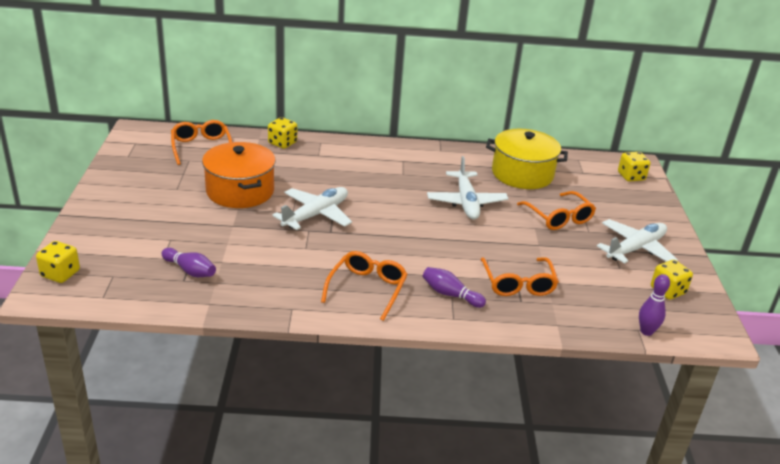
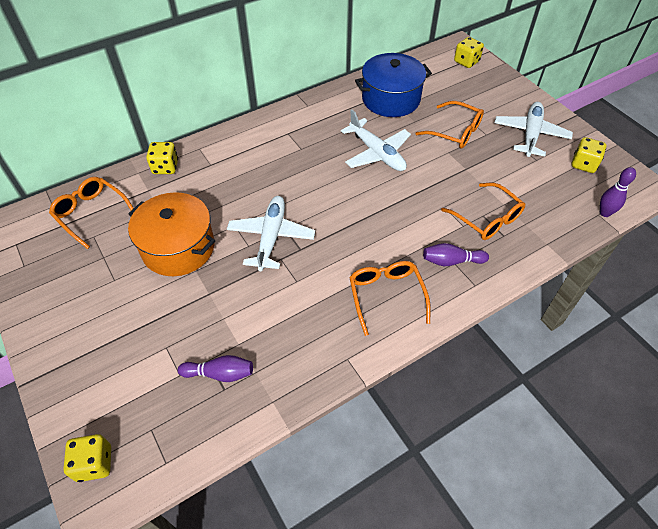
camera: 30 degrees left, 20 degrees up
(522, 174) = (391, 99): yellow pot -> blue pot

